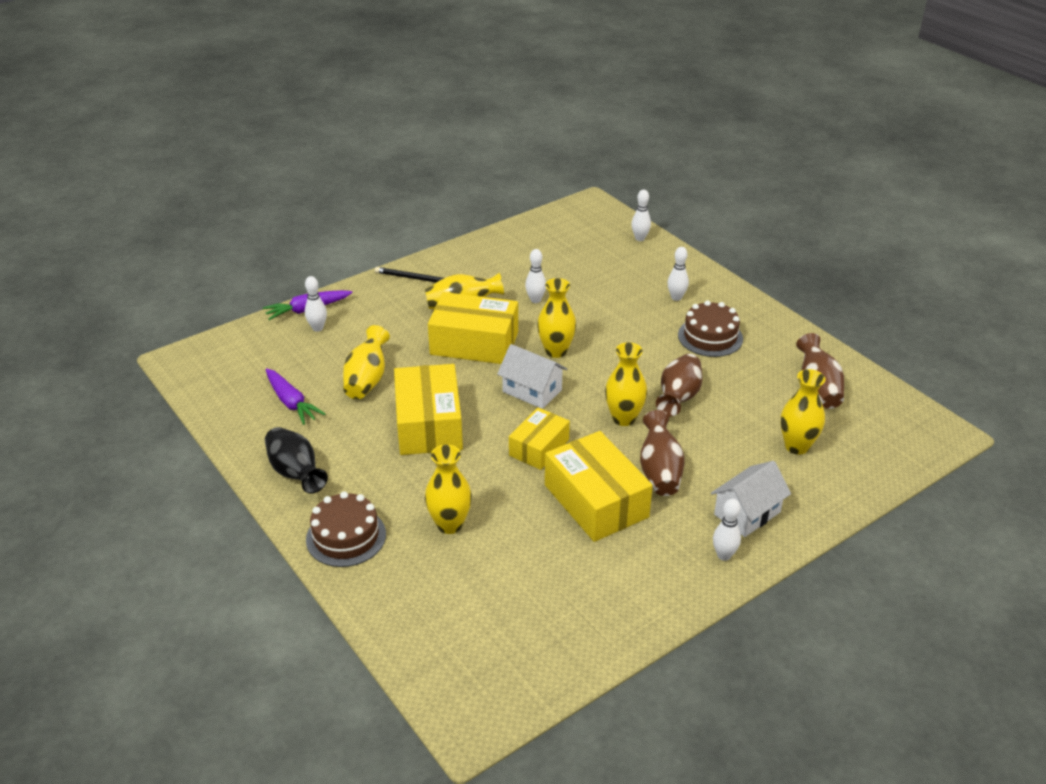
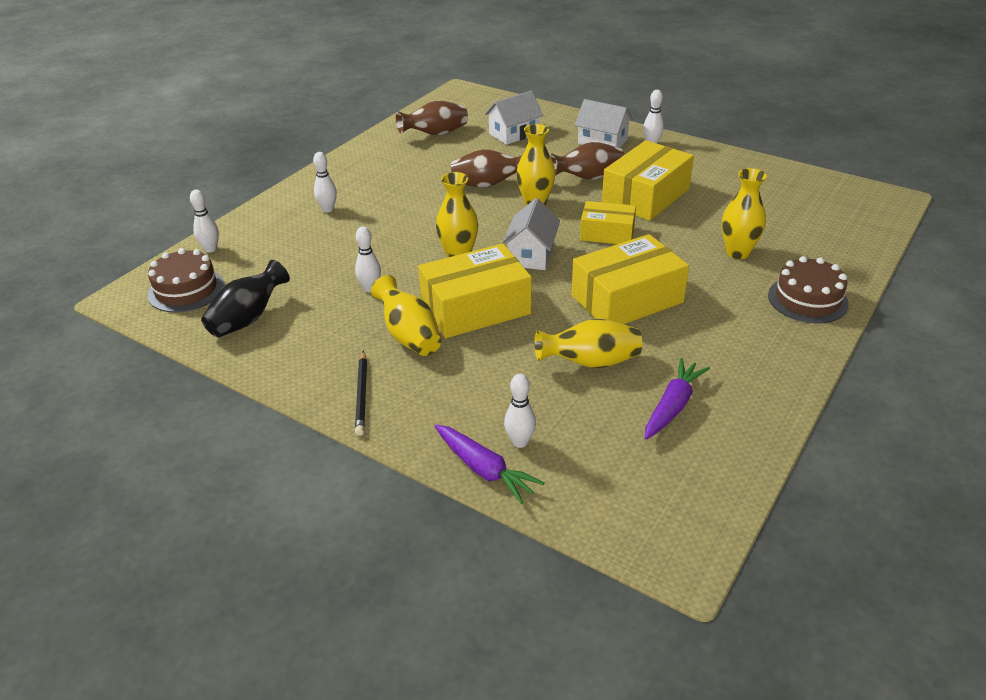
camera: 110 degrees left, 0 degrees up
(296, 473) = (768, 358): black vase -> black vase (248, 318)
(474, 343) = (475, 308): yellow box -> yellow box turned 75 degrees clockwise
(710, 337) = (387, 184): brown cake -> brown cake (186, 290)
(796, 446) = (514, 134): yellow vase -> white house

